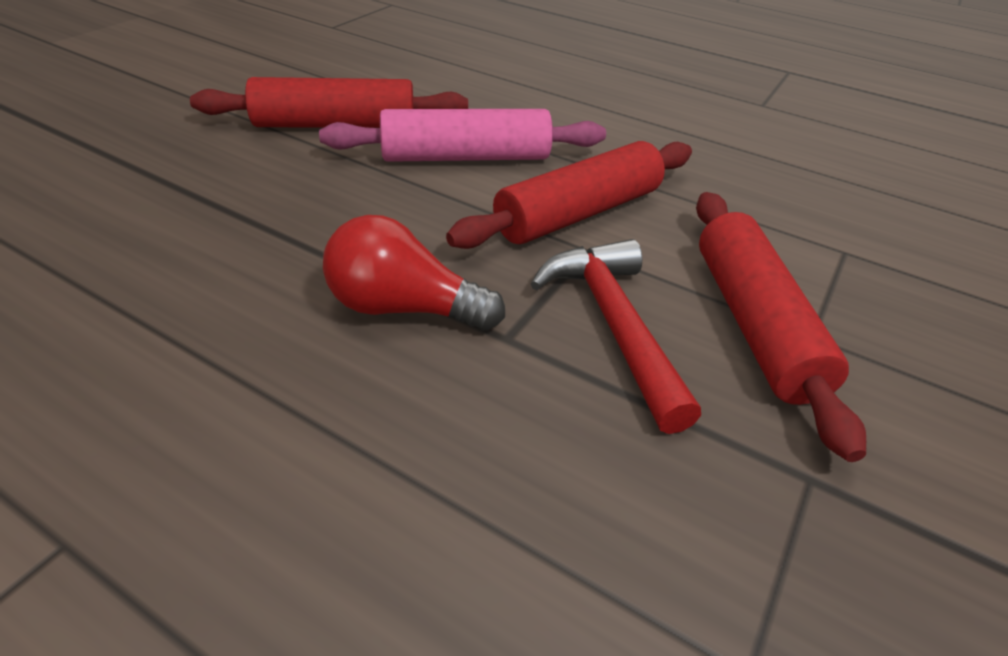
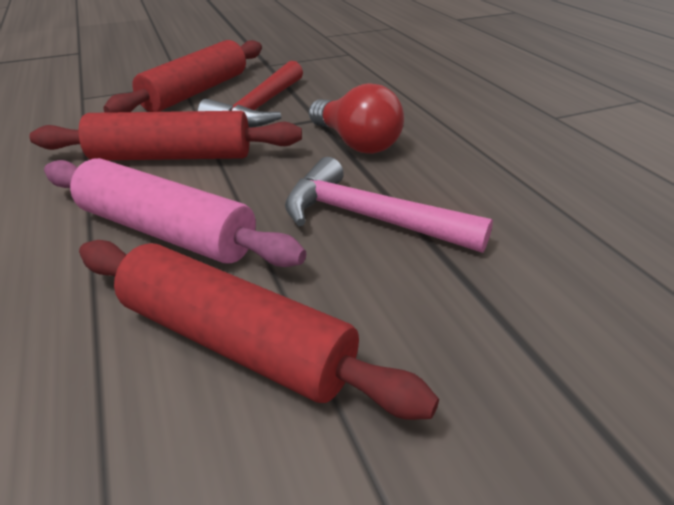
camera: 140 degrees left, 5 degrees down
(308, 216) = (370, 218): none -> pink hammer

